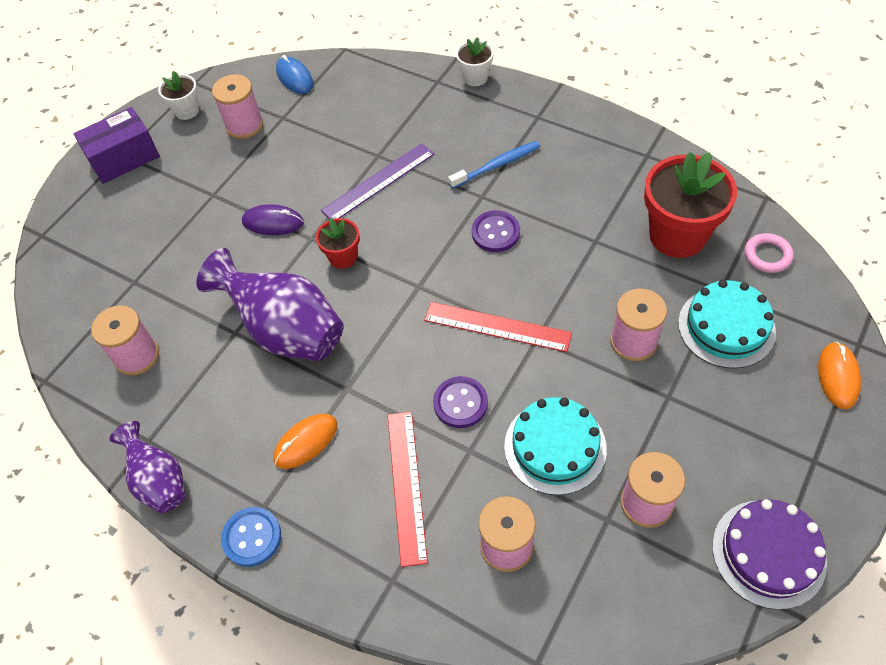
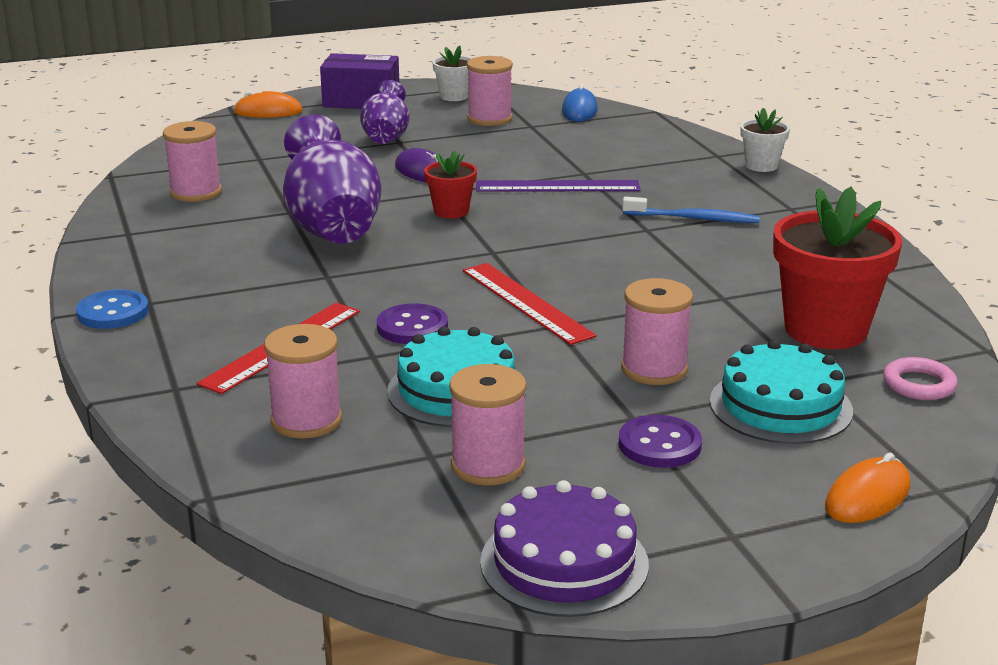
camera: 35 degrees right, 30 degrees down
(159, 481) = (100, 255): purple vase -> purple vase (386, 137)
(306, 442) = (242, 287): orange mouse -> orange mouse (268, 112)
(495, 232) = (622, 253): purple button -> purple button (659, 445)

